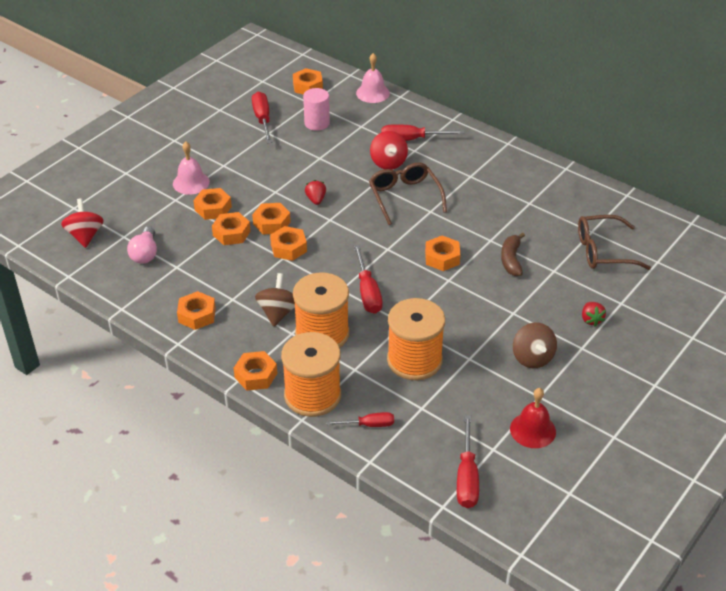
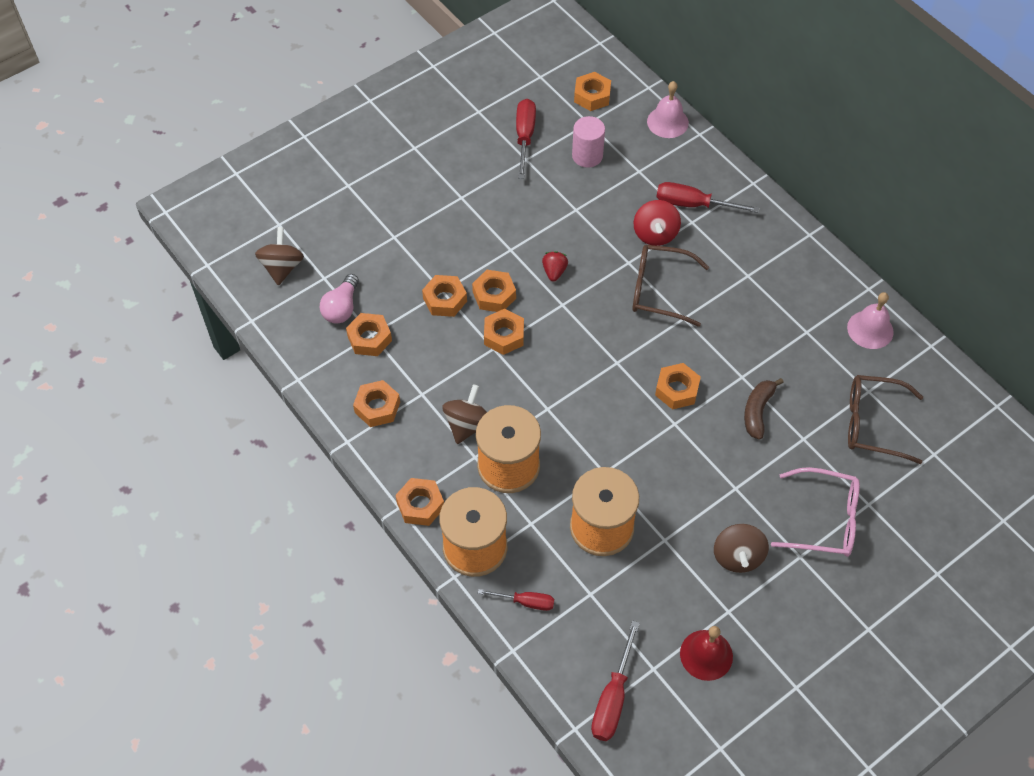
camera: 15 degrees right, 15 degrees up
(85, 236) = (282, 267): red spinning top -> brown spinning top
(191, 182) = (418, 215): pink bell -> pink bell (870, 329)
(213, 208) = (433, 259): orange nut -> orange nut (369, 338)
(367, 292) = (576, 419): red screwdriver -> none
(404, 197) = (659, 290): brown glasses -> brown glasses turned 75 degrees counterclockwise
(591, 320) = (824, 520): red strawberry -> pink glasses

